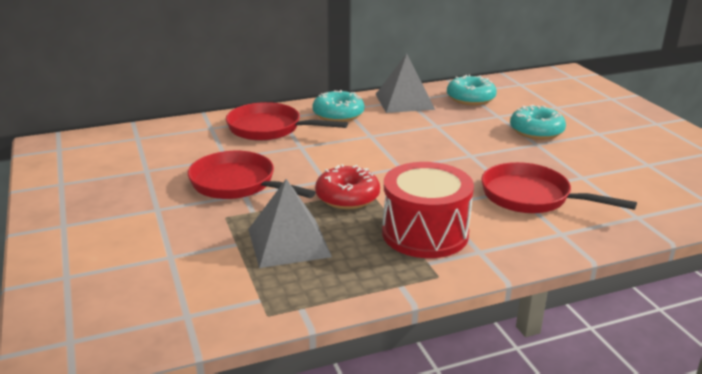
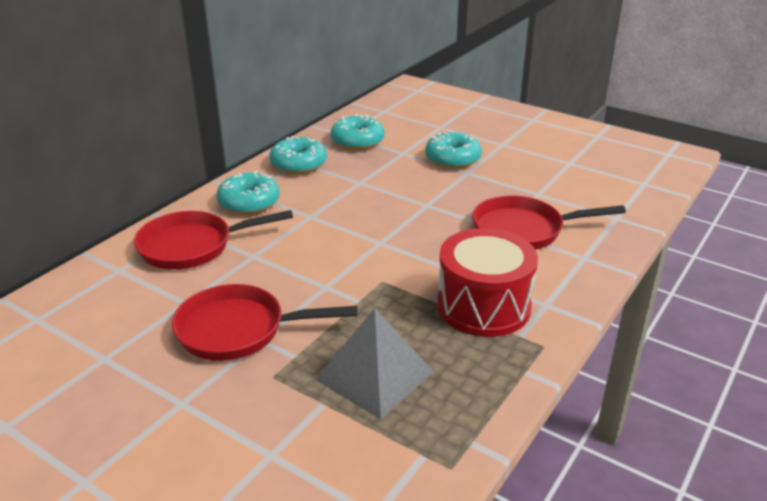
camera: 35 degrees left, 5 degrees up
(347, 197) = (370, 297): red donut -> none
(404, 101) = (298, 164): grey pyramid -> turquoise donut

